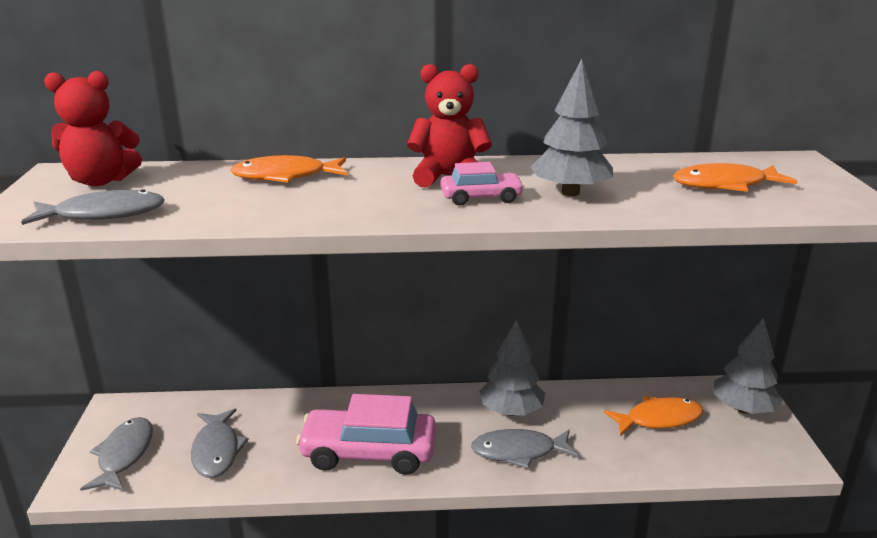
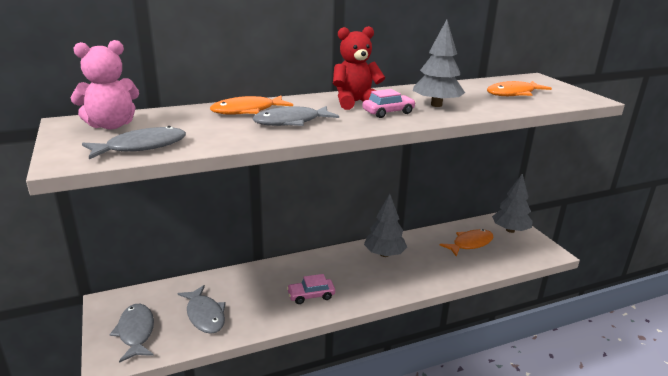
camera: 20 degrees left, 0 degrees up
(101, 181) = (111, 125): red teddy bear -> pink teddy bear
(369, 452) = (311, 295): pink car -> pink car, size x0.51
(518, 452) = (403, 277): grey fish -> grey fish (291, 122)

